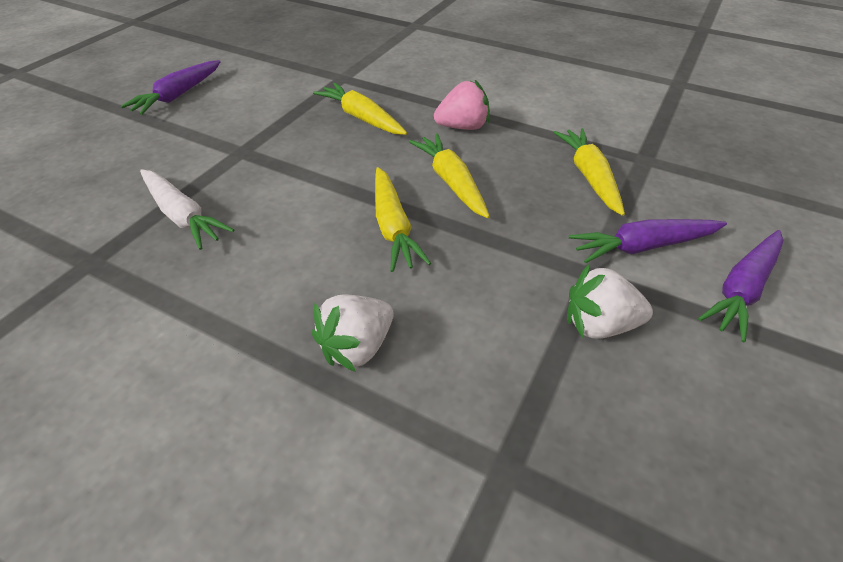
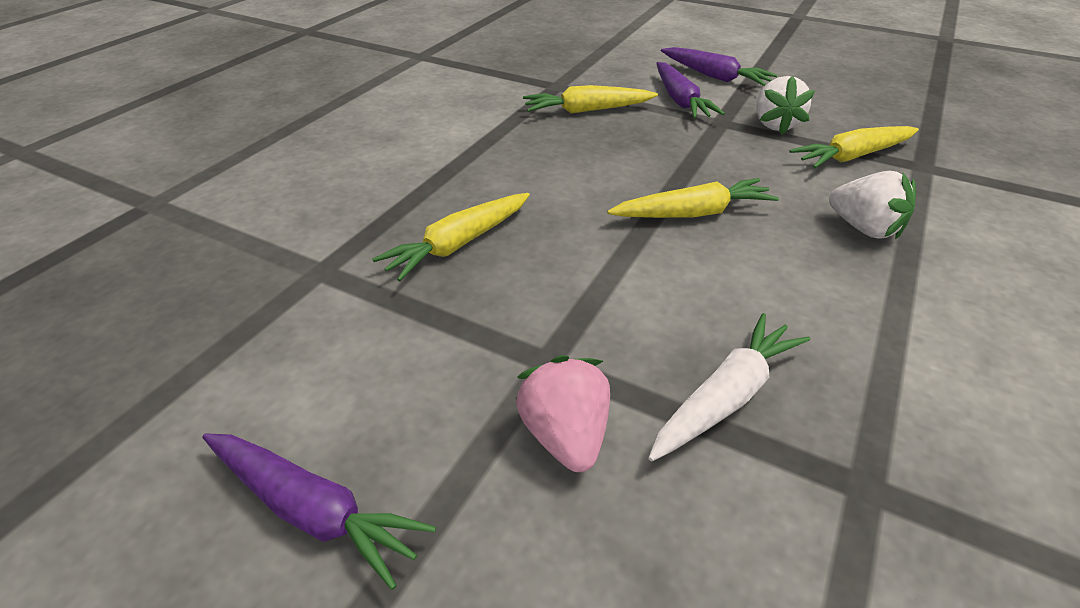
camera: 90 degrees left, 5 degrees down
(451, 182) = (605, 179): yellow carrot -> yellow carrot (852, 156)
(463, 127) = (492, 169): pink strawberry -> pink strawberry (565, 435)

